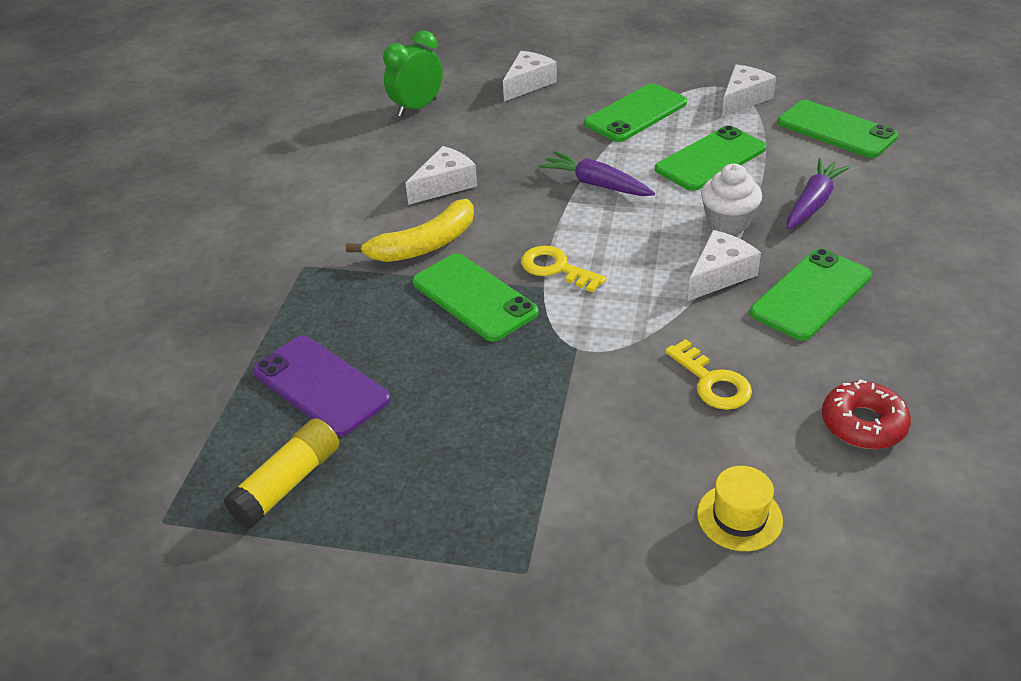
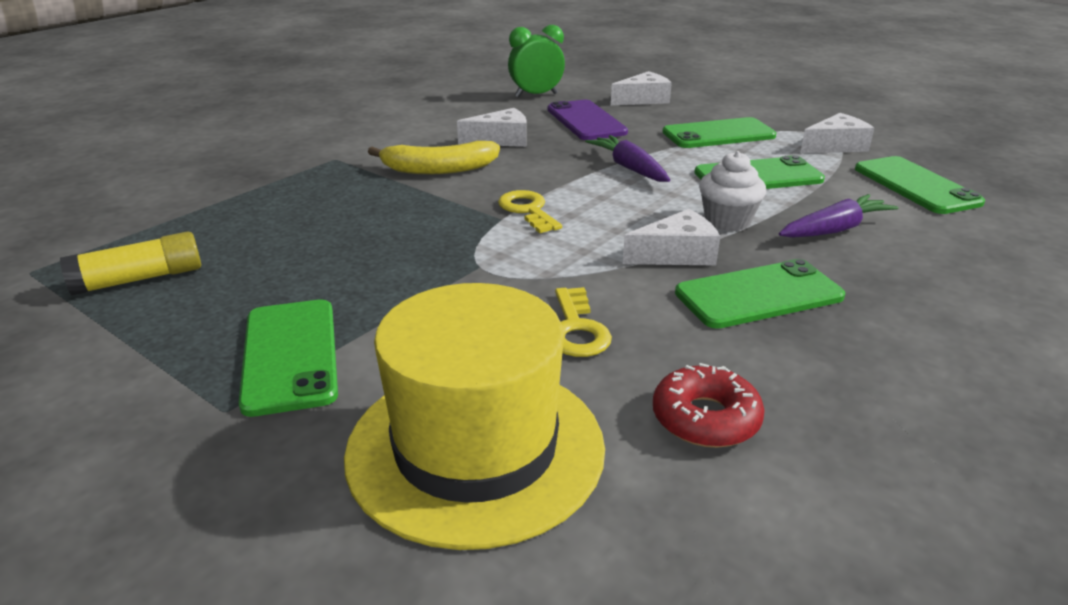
camera: 25 degrees right, 10 degrees down
(321, 385) = (248, 228): purple phone -> purple phone (586, 121)
(474, 297) = (435, 210): green phone -> green phone (290, 355)
(739, 517) = (475, 448): yellow hat -> yellow hat, size x2.46

